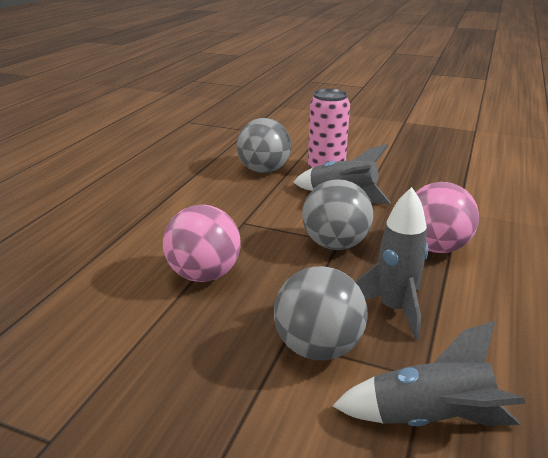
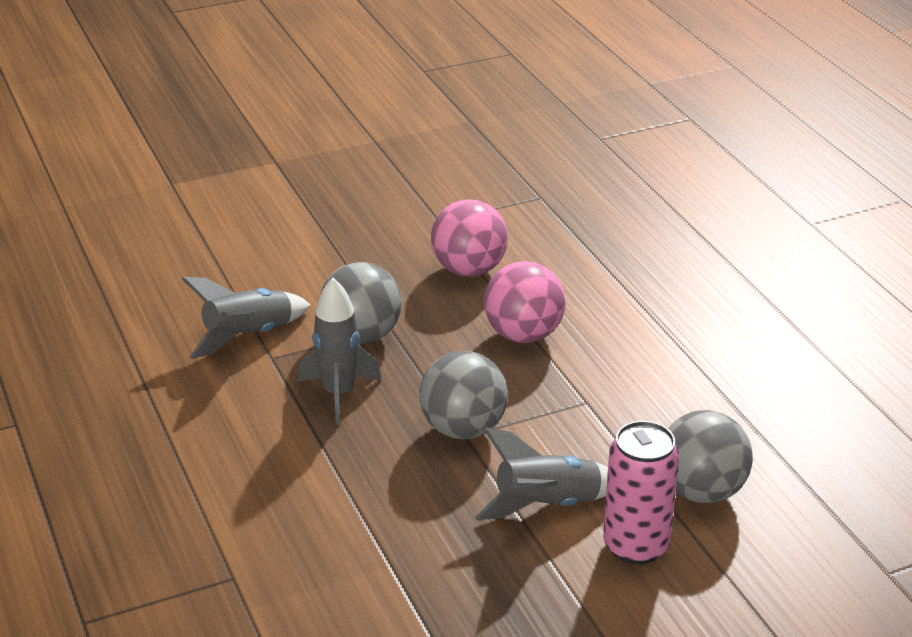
camera: 135 degrees right, 5 degrees up
(435, 247) = (365, 485): pink ball -> pink ball (469, 270)

